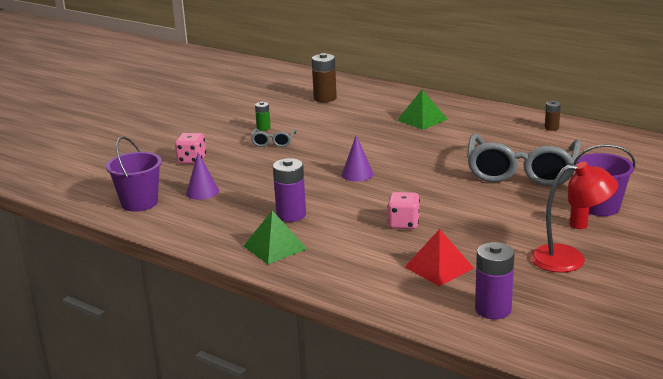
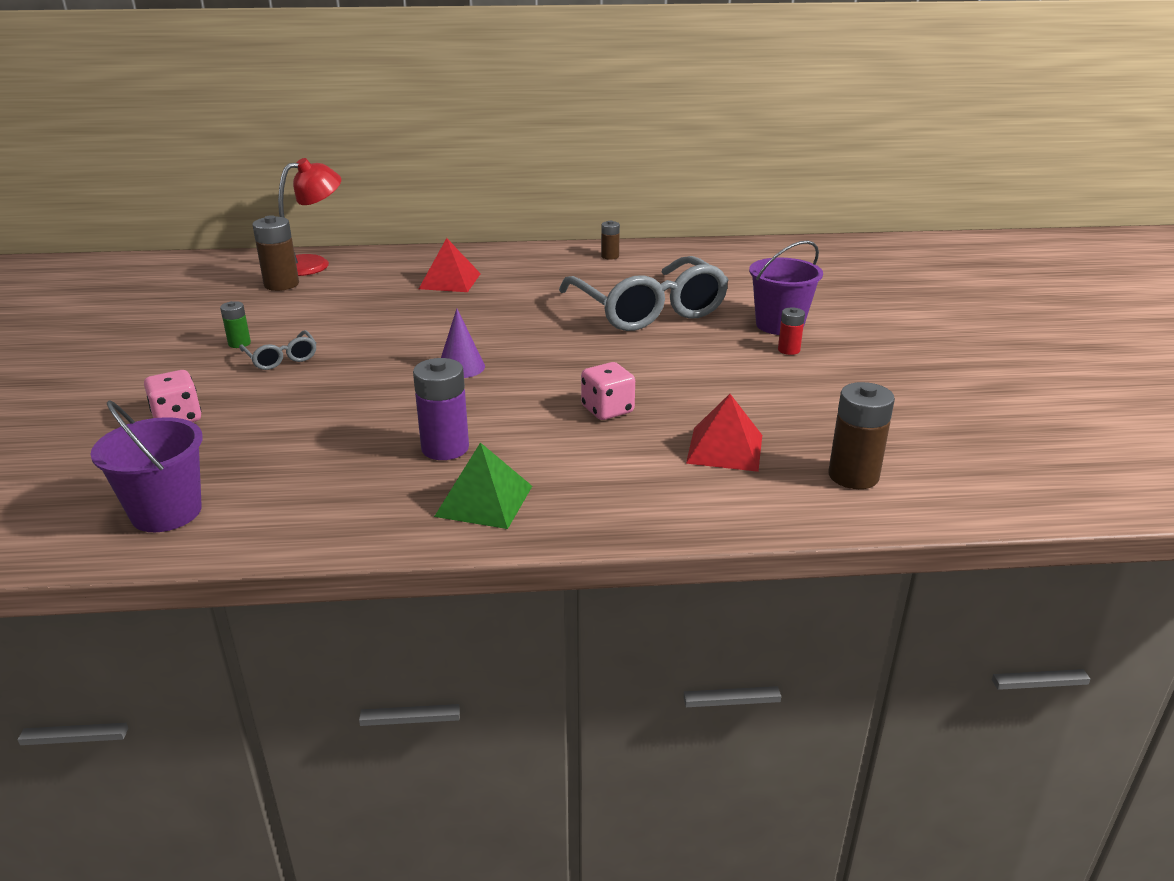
camera: 40 degrees left, 5 degrees up
(202, 192) = (259, 460): purple cone -> none
(422, 119) = (450, 281): green pyramid -> red pyramid
(493, 309) = (853, 476): purple battery -> brown battery
(569, 259) = (836, 389): red lamp -> red lamp (313, 264)

